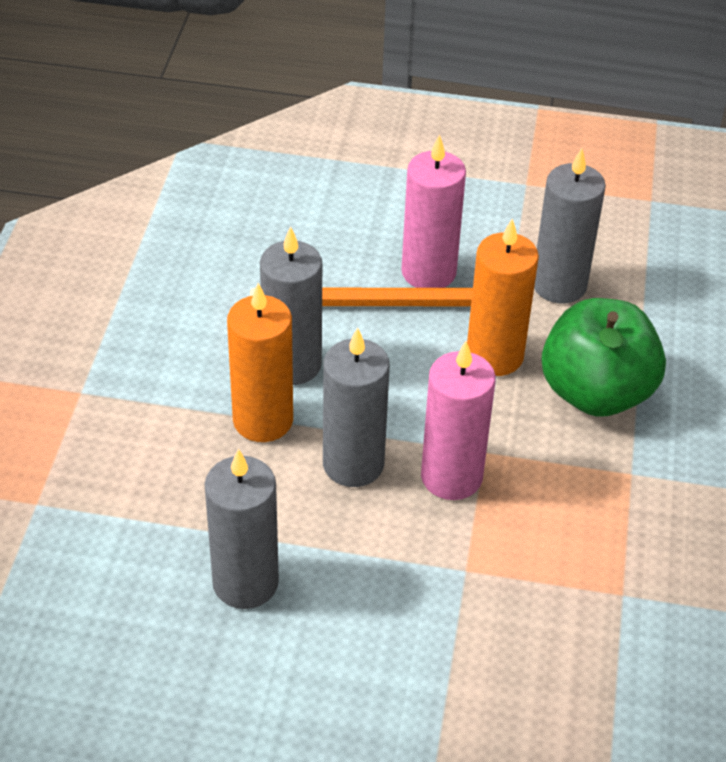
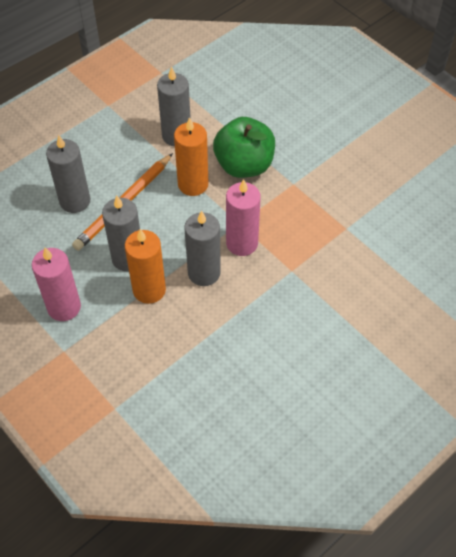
camera: 50 degrees left, 10 degrees up
(245, 582) = (231, 352): grey candle -> grey candle (75, 201)
(428, 272) = (124, 174): pink candle -> pink candle (64, 307)

